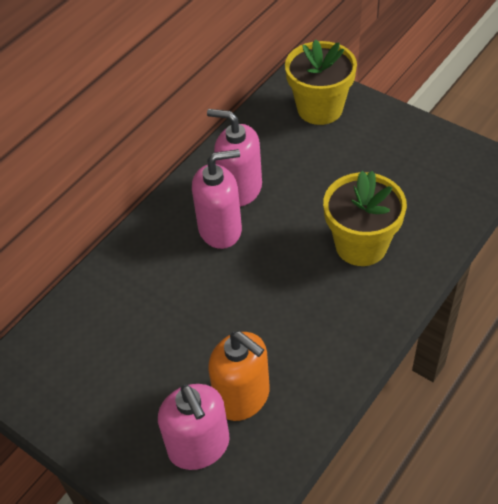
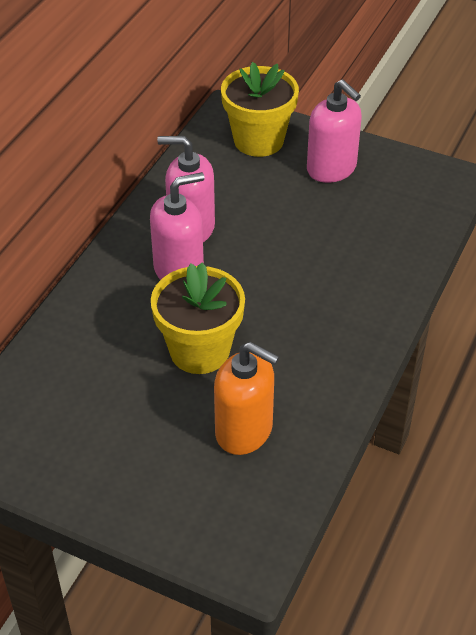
camera: 15 degrees left, 5 degrees down
(199, 446) = (209, 485): pink soap dispenser -> pink soap dispenser (331, 169)
(361, 245) = (335, 270): yellow flower pot -> yellow flower pot (199, 351)

